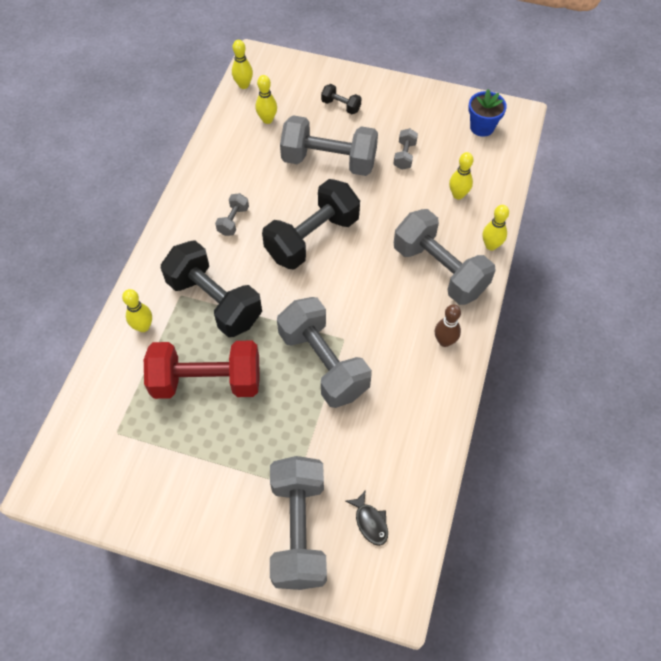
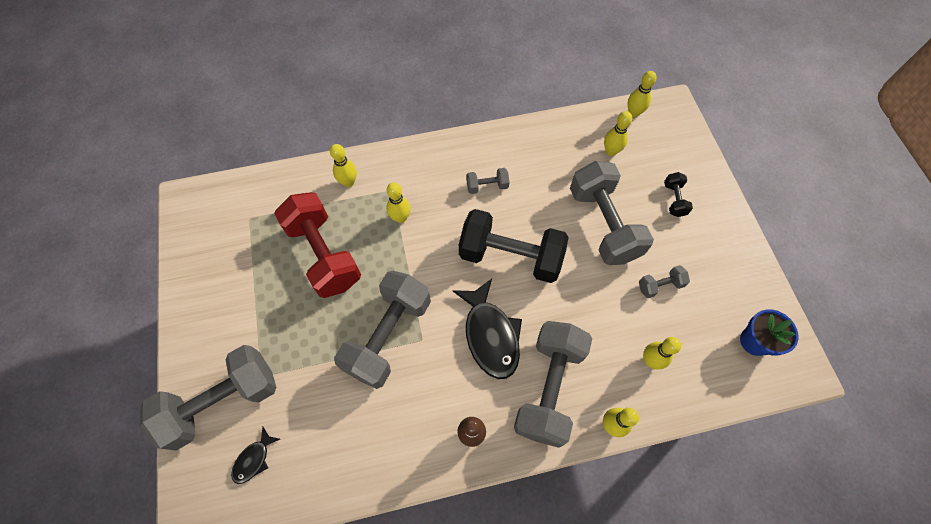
camera: 60 degrees right, 5 degrees up
(215, 301) = (400, 218): black dumbbell -> yellow bowling pin
(372, 287) = (490, 335): none -> black fish

